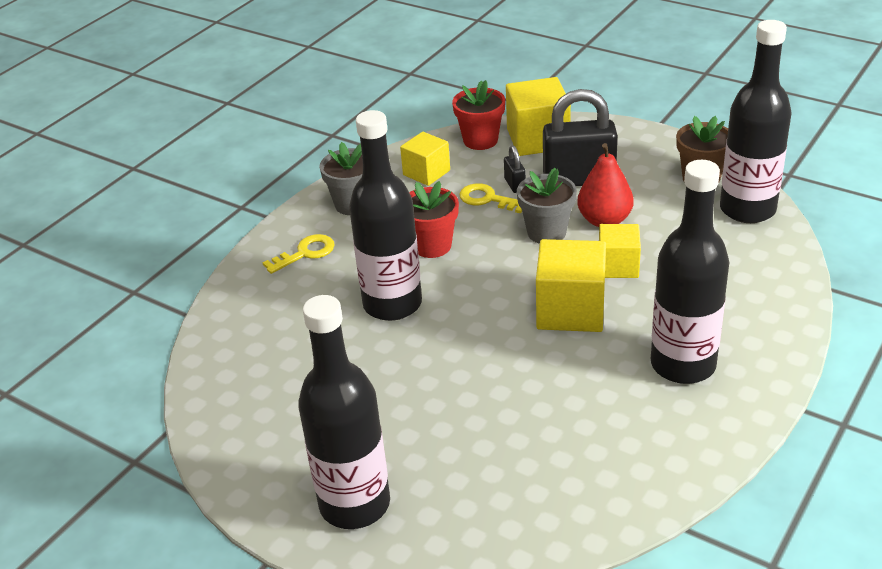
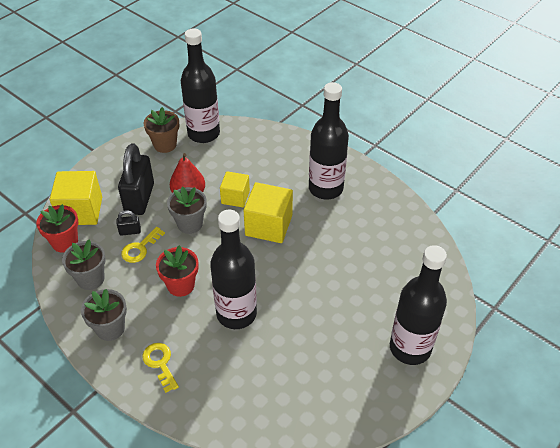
camera: 85 degrees left, 10 degrees up
(426, 172) = (90, 279): yellow cube -> grey flower pot

